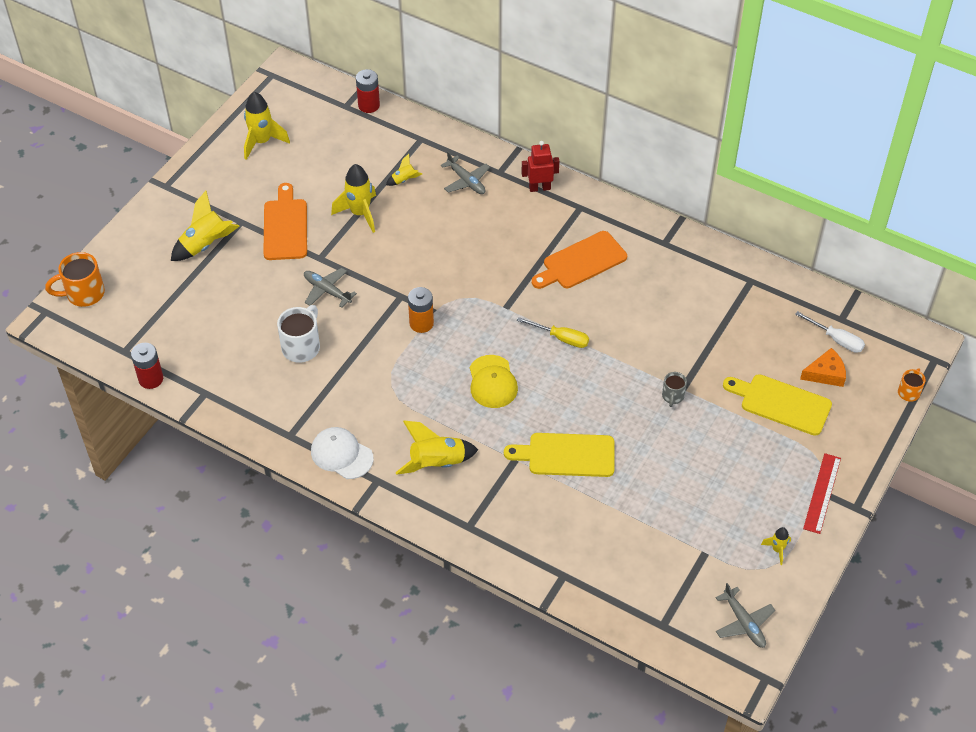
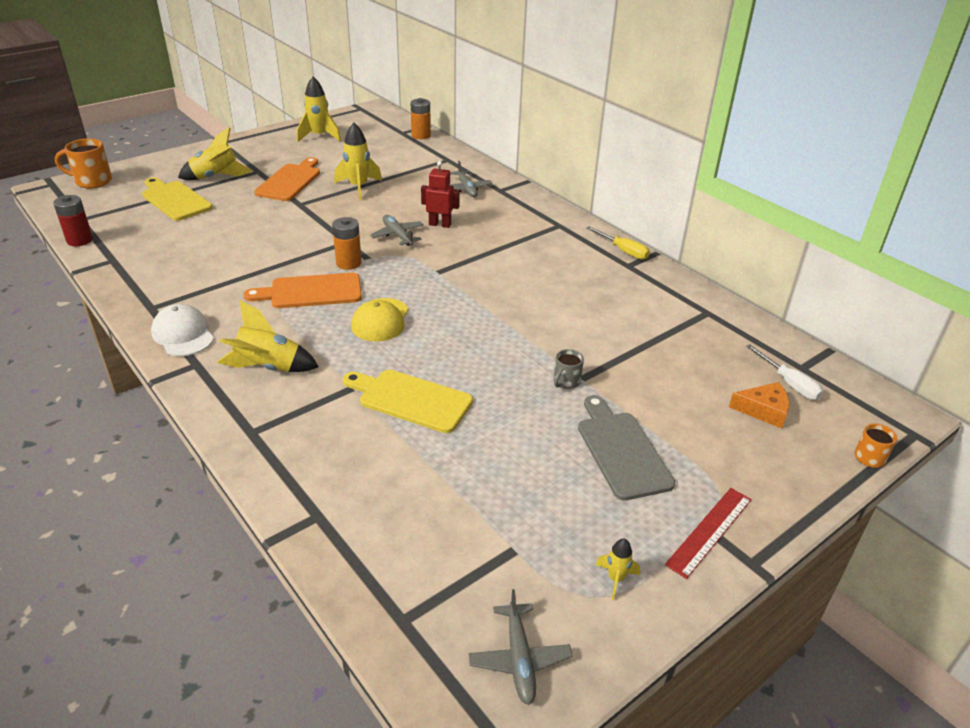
camera: 20 degrees right, 15 degrees down
(302, 347) = (227, 252): white mug -> none
(327, 291) = (285, 224): grey plane -> grey plane (397, 235)
(369, 105) = (421, 135): red battery -> orange battery
(404, 180) = (413, 178): yellow rocket -> none
(539, 188) = (529, 206): red robot -> red robot (440, 224)
(561, 338) = (476, 306): yellow screwdriver -> yellow screwdriver (623, 251)
(581, 262) = (535, 259): orange cutting board -> orange cutting board (311, 292)
(740, 447) = (621, 451): none -> grey cutting board
(781, 403) = (695, 423): yellow cutting board -> yellow cutting board (175, 200)

